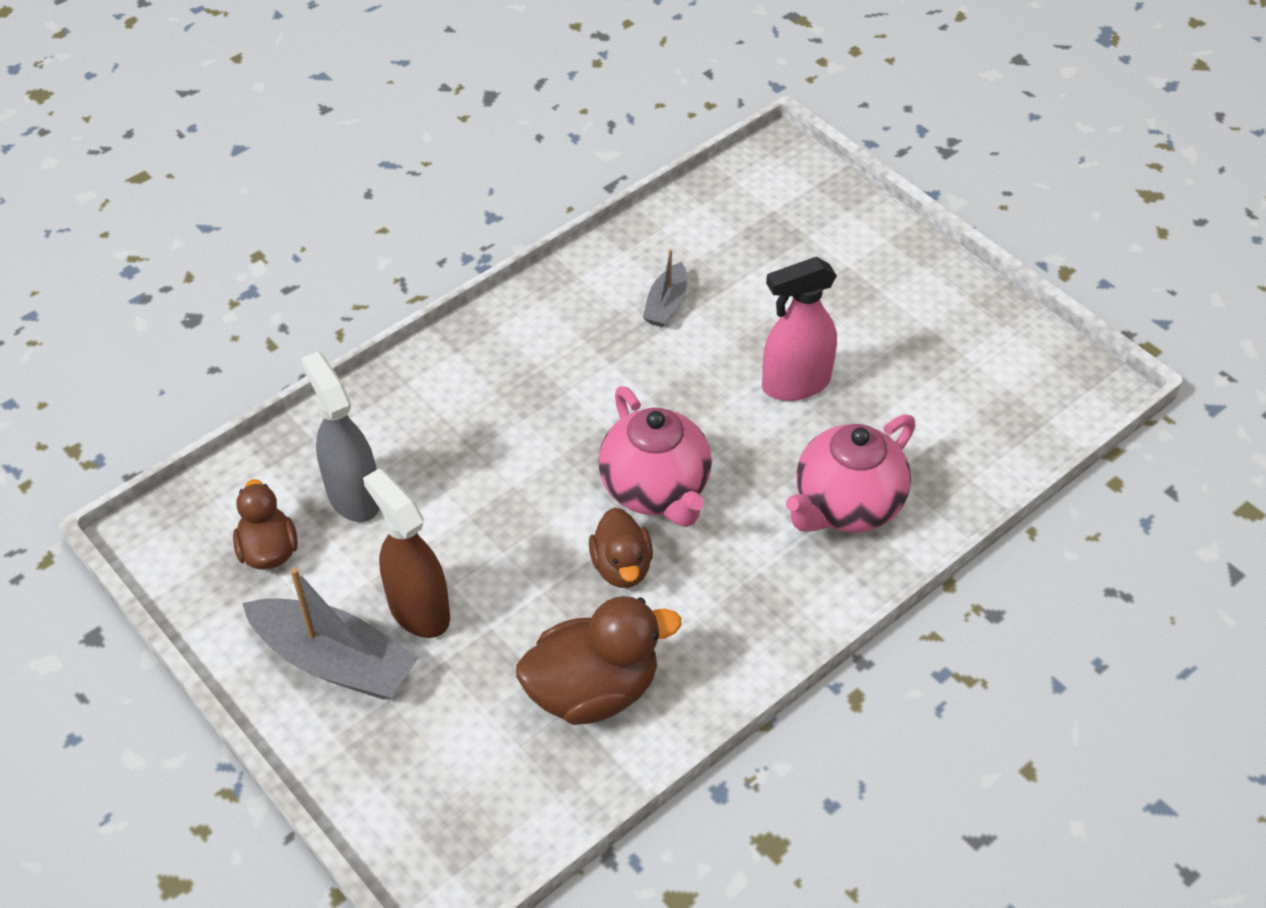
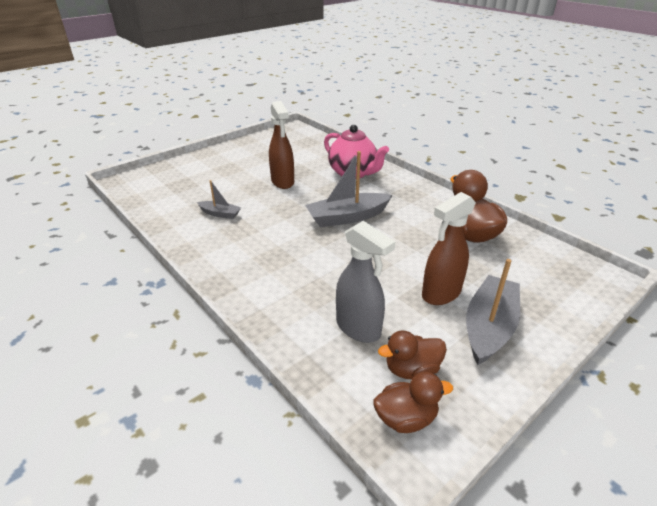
camera: 90 degrees left, 15 degrees down
(353, 495) = (358, 328): grey spray bottle -> grey spray bottle turned 105 degrees counterclockwise
(622, 567) = (396, 227): brown duck -> brown duck (406, 418)
(656, 490) = (347, 217): pink teapot -> grey boat
(795, 384) = (282, 182): pink spray bottle -> brown spray bottle

